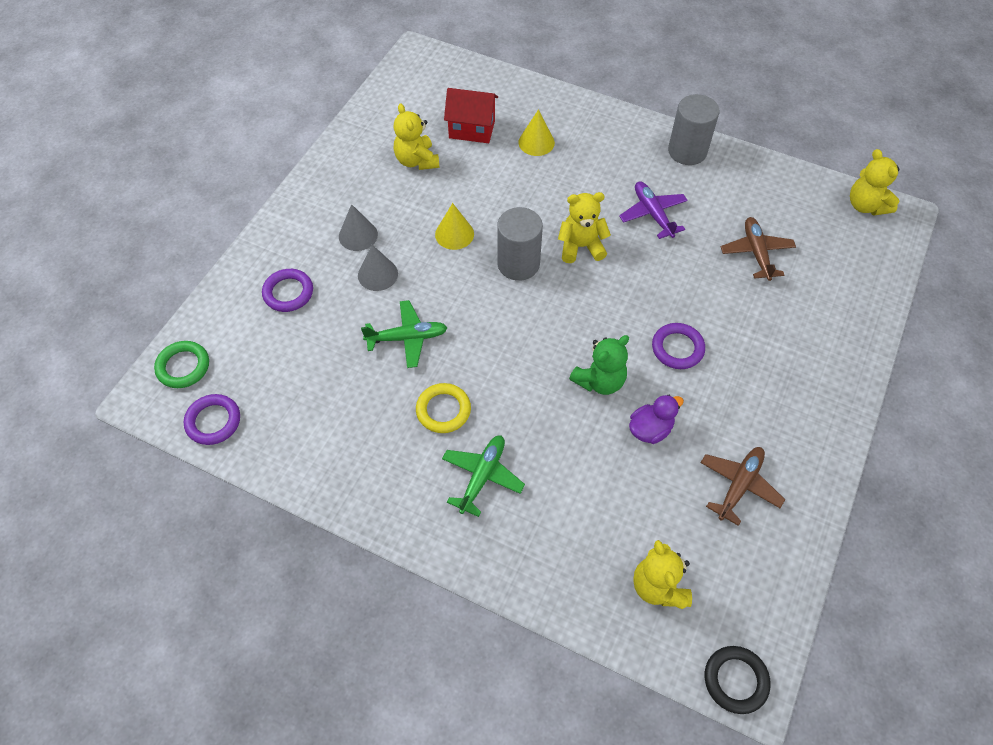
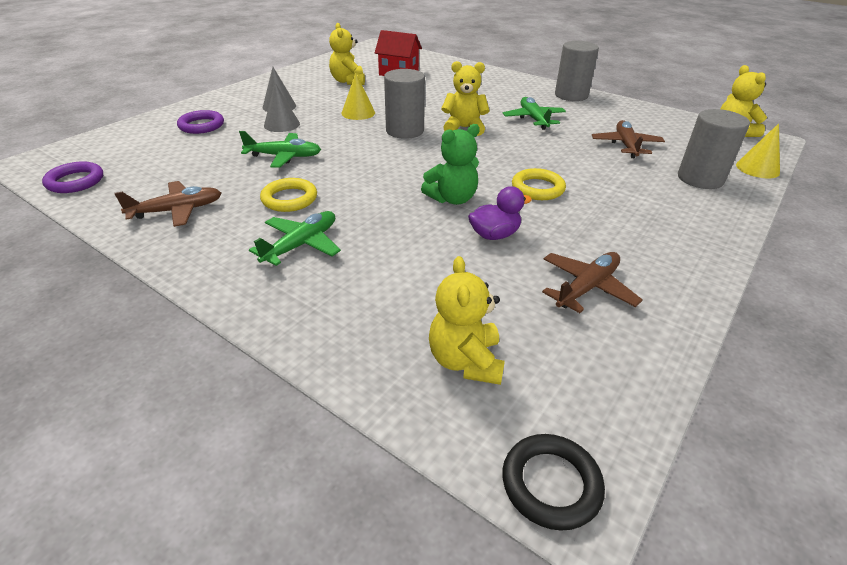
camera: 10 degrees right, 20 degrees down
(183, 367) = (81, 151): green ring -> none
(343, 449) = (177, 210): none -> brown plane
(536, 142) = (447, 82): yellow cone -> yellow cone (757, 168)
(653, 214) = (533, 119): purple plane -> green plane
(677, 348) = (537, 188): purple ring -> yellow ring
(831, 303) = (700, 179): none -> grey cylinder

